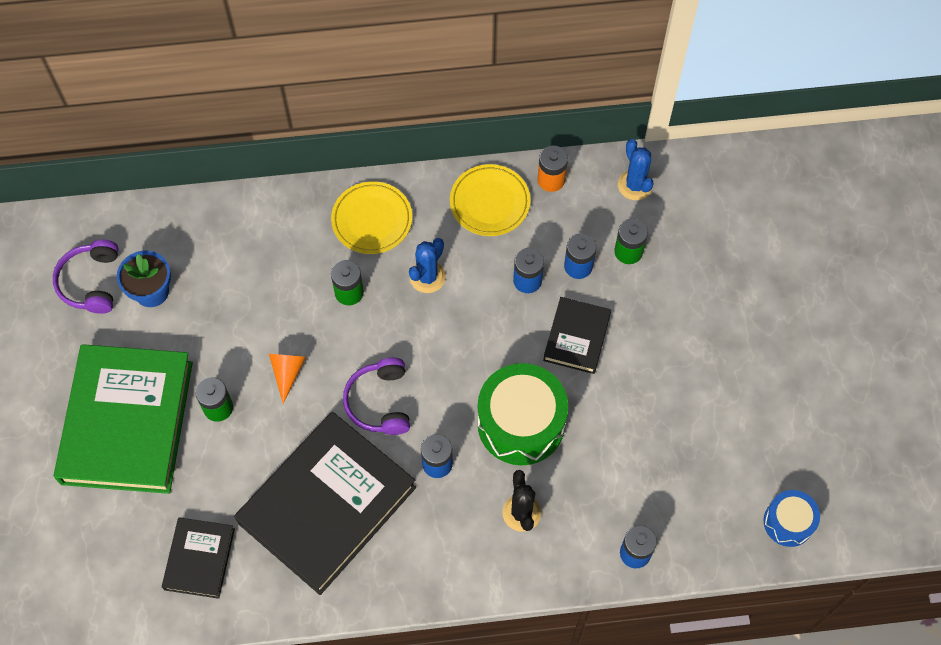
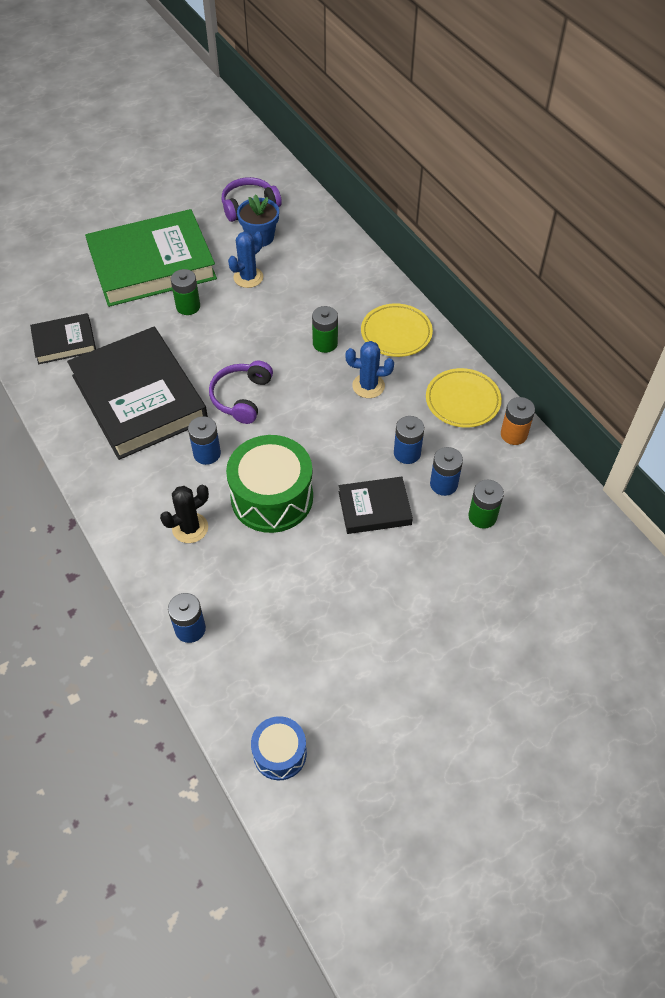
camera: 65 degrees right, 10 degrees down
(287, 372) = (237, 333): orange cone -> none
(327, 505) = (139, 398): black book -> black book turned 45 degrees clockwise
(380, 402) = (242, 397): purple headphones -> purple headphones turned 45 degrees counterclockwise
(635, 185) = (552, 497): blue cactus -> blue cactus (248, 277)

